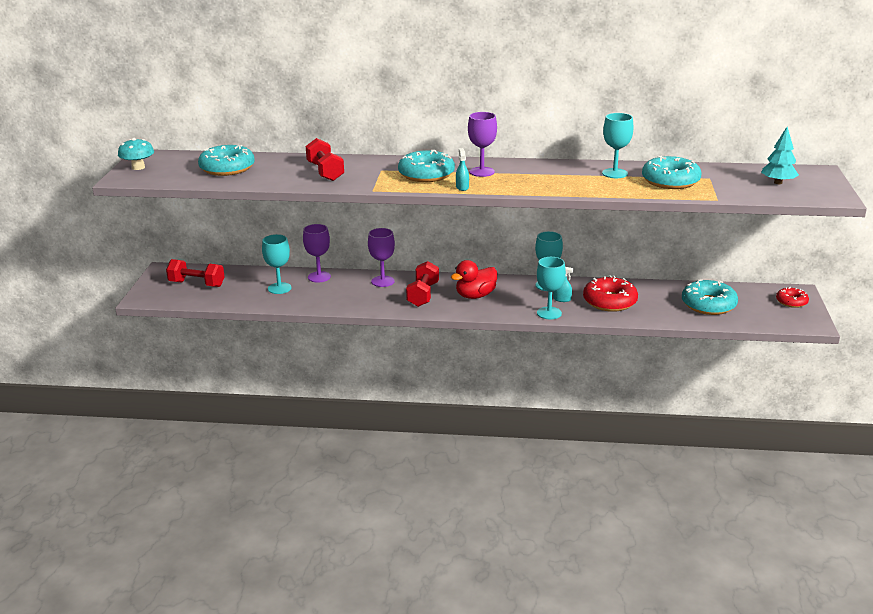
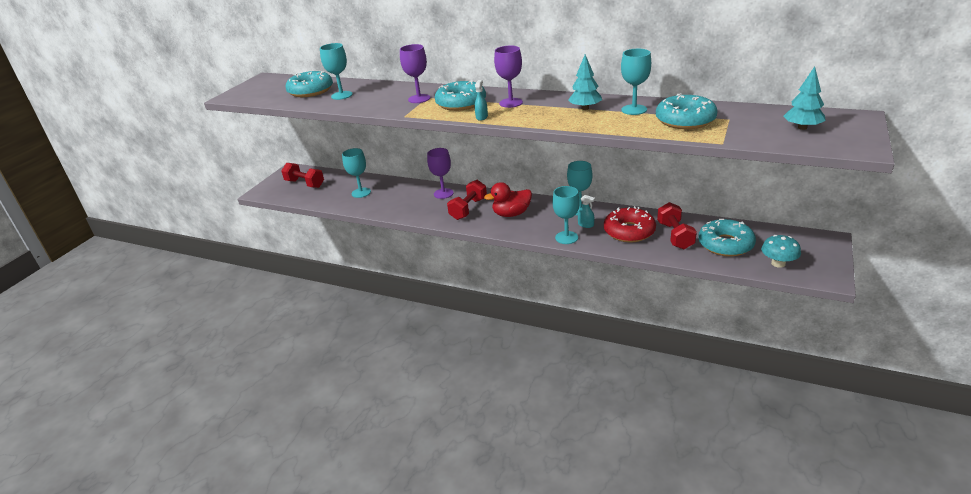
camera: 20 degrees right, 5 degrees up
(138, 167) = (249, 87): turquoise mushroom -> turquoise mushroom (778, 263)
(273, 172) = (341, 95): none -> turquoise goblet
(319, 277) = (397, 185): purple goblet -> purple goblet (419, 99)
(325, 172) = (381, 97): red dumbbell -> red dumbbell (675, 236)
(564, 174) = (585, 108): none -> turquoise tree
(791, 302) = (816, 250): red donut -> none

